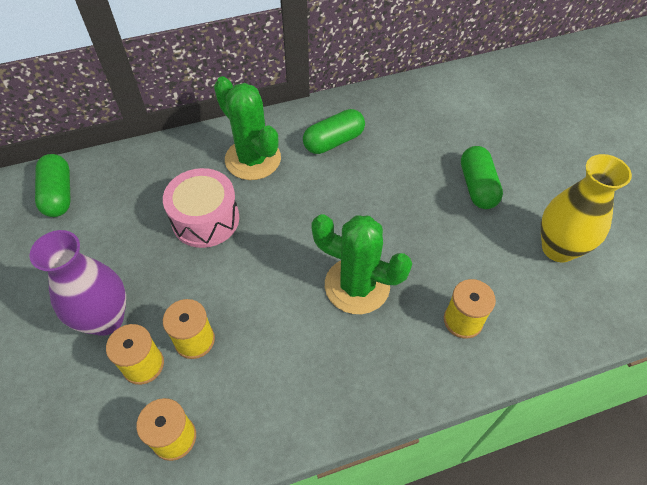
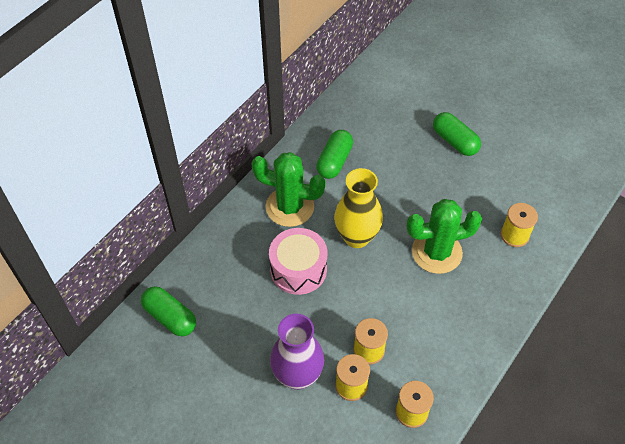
camera: 35 degrees left, 0 degrees up
(558, 248) = (532, 156): yellow vase -> yellow vase (356, 237)

